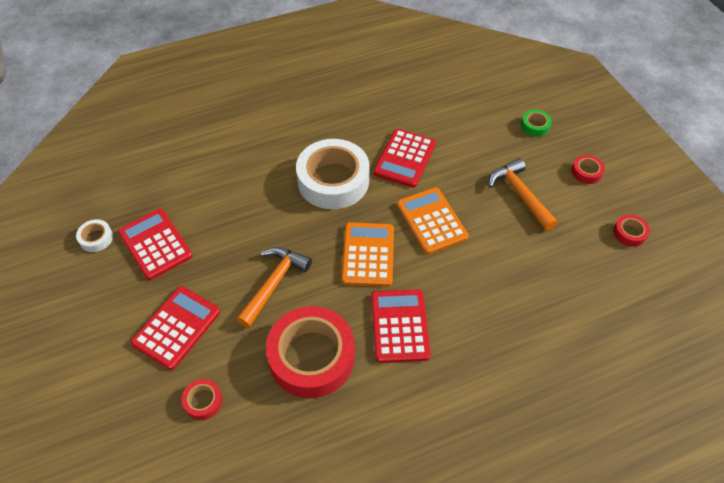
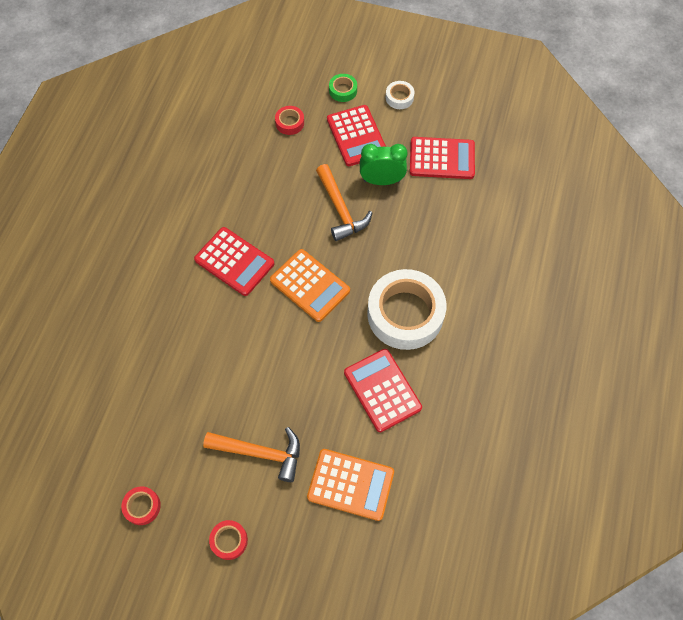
camera: 130 degrees right, 10 degrees up
(96, 238) = (478, 128): white tape -> white tape (399, 98)
(216, 273) = (381, 180): none -> green clock
(311, 357) = (263, 195): red tape -> none
(431, 221) = (299, 356): orange calculator -> orange calculator (350, 484)
(535, 126) = (321, 551): green tape -> green tape (343, 90)

